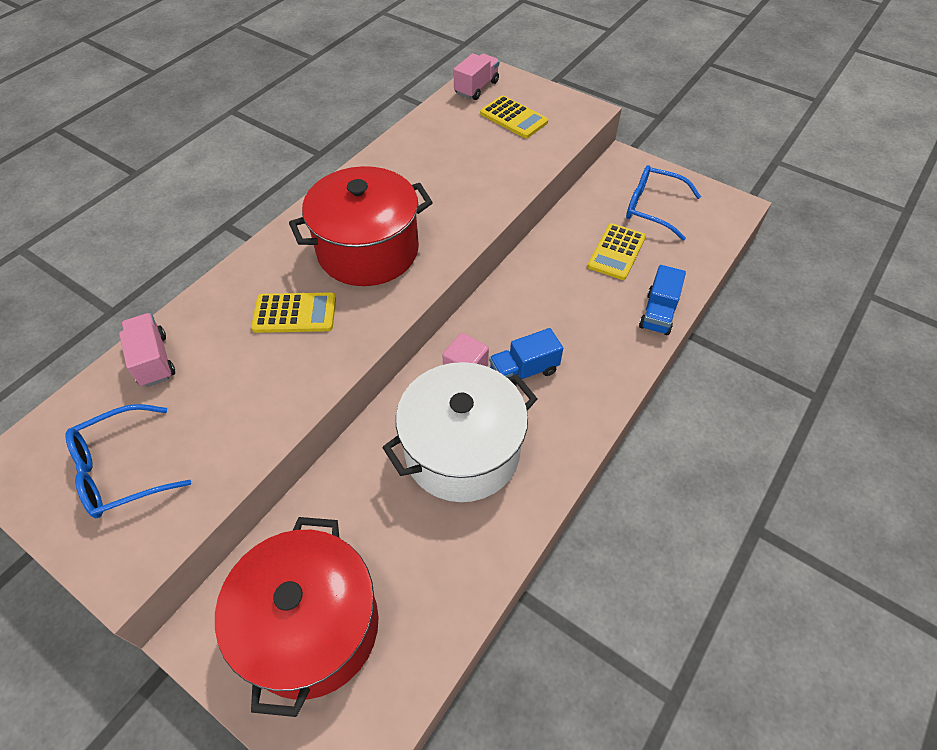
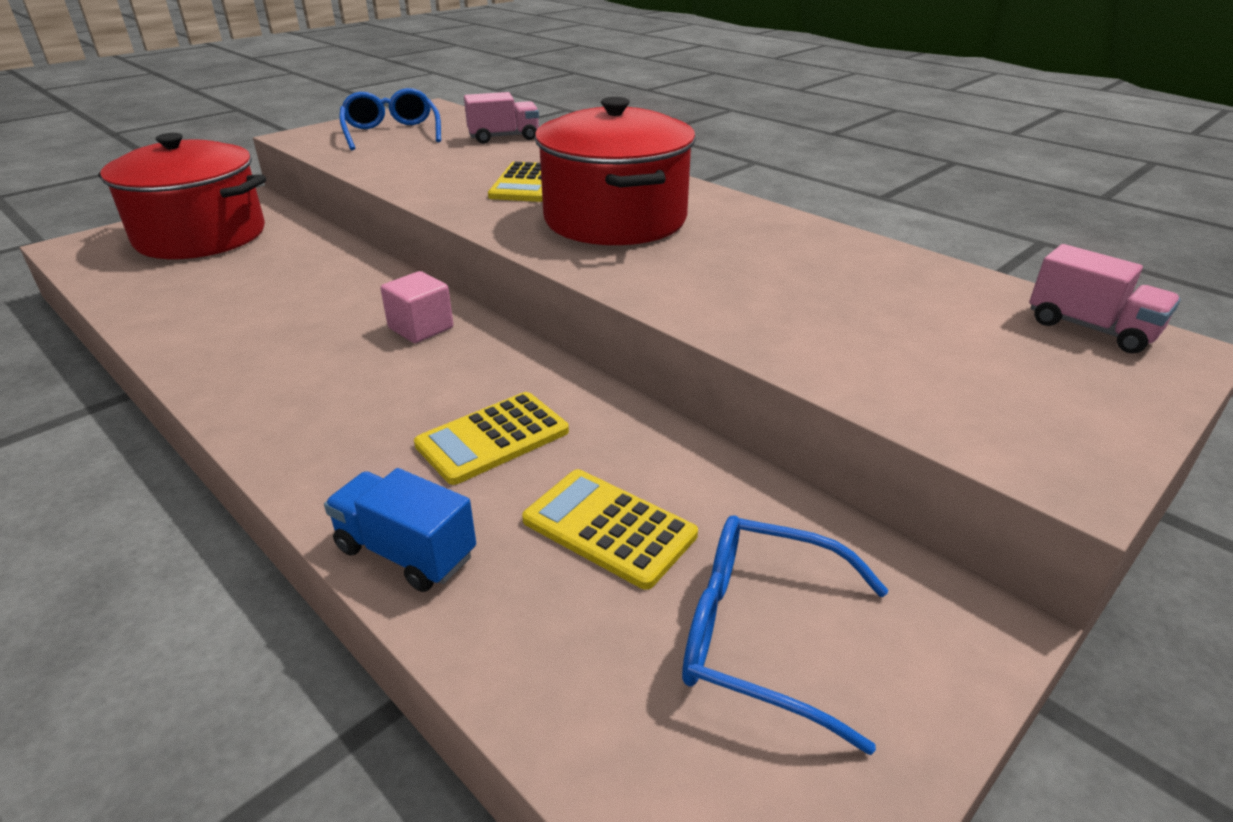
camera: 100 degrees right, 20 degrees down
(462, 451) = (300, 315): white pot -> none
(513, 118) = (987, 360): yellow calculator -> yellow calculator (493, 438)
(524, 371) = (384, 372): blue truck -> none
(652, 208) = (760, 636): blue glasses -> blue glasses turned 105 degrees counterclockwise

